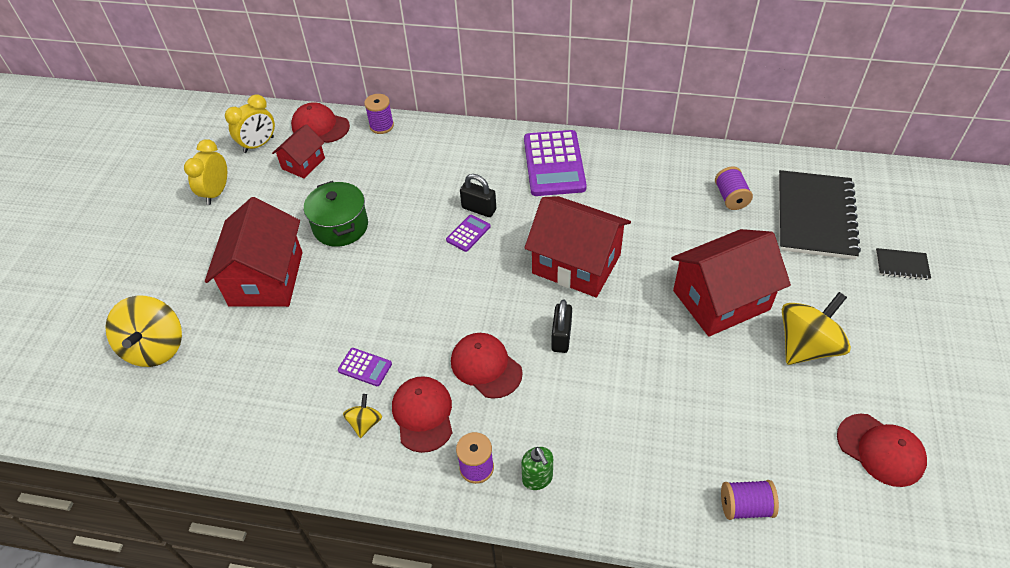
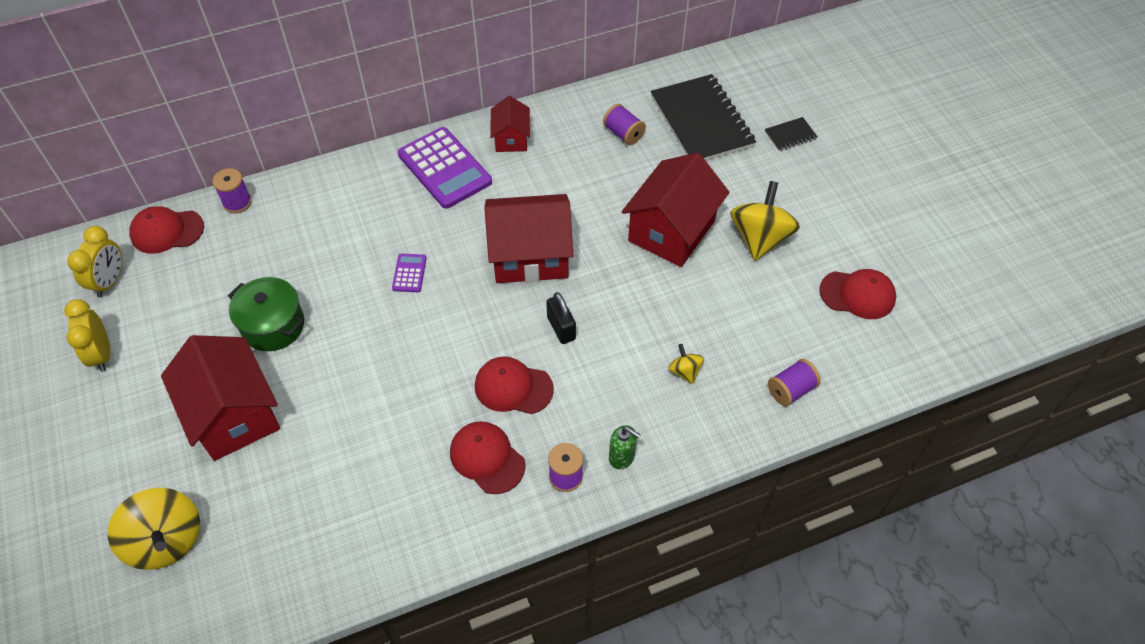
camera: 35 degrees left, 5 degrees up
(303, 163) = (179, 279): red house -> red house (511, 138)
(365, 367) = (401, 446): purple calculator -> none
(365, 423) = (439, 494): yellow spinning top -> yellow spinning top (684, 371)
(479, 209) = (402, 245): black padlock -> none

